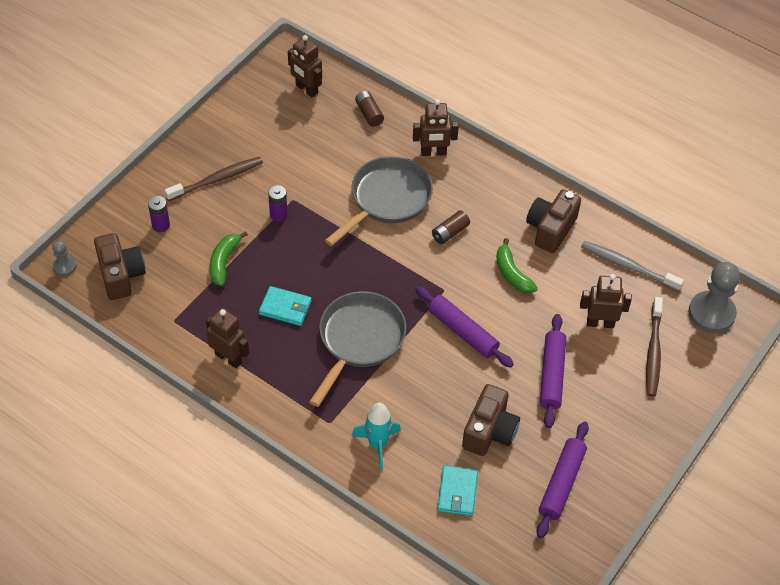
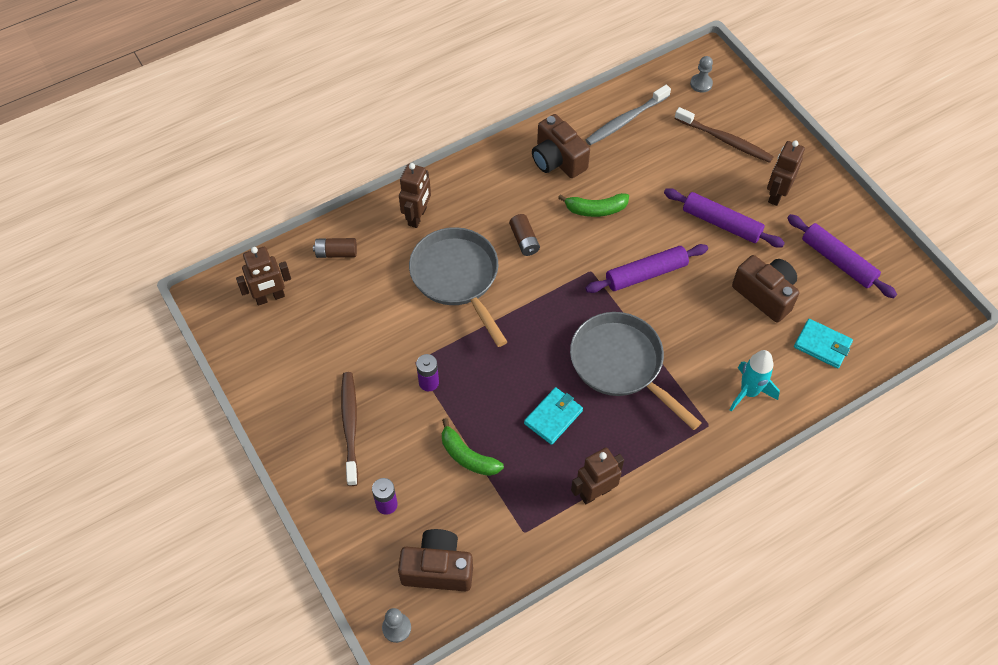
camera: 65 degrees left, 5 degrees up
(600, 323) = (679, 165): brown robot -> brown robot (776, 194)
(711, 313) = (701, 84): grey pawn -> grey pawn, size x0.50

